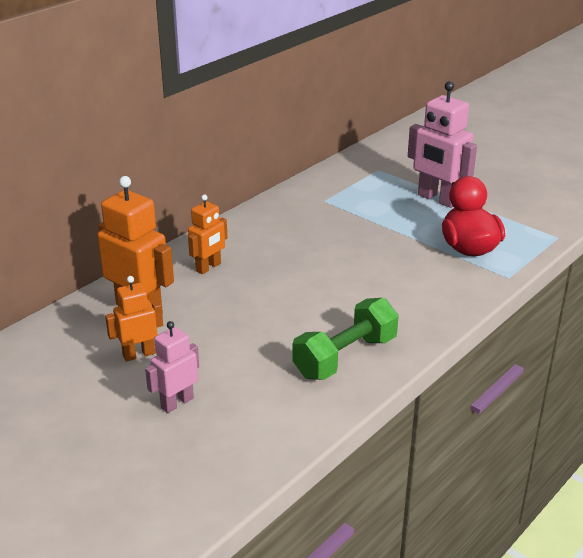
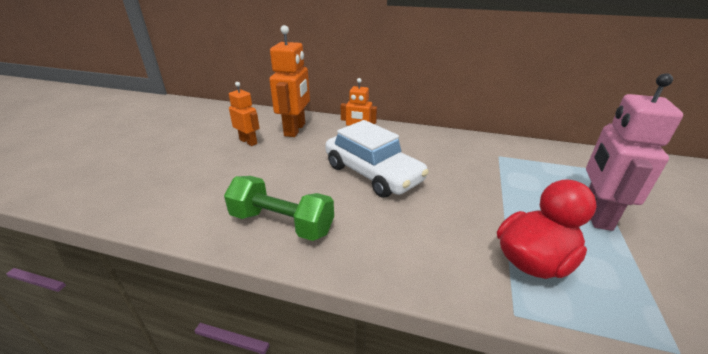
camera: 65 degrees right, 0 degrees up
(177, 402) = (201, 166): pink robot -> none
(298, 281) = (373, 173): none -> white car

